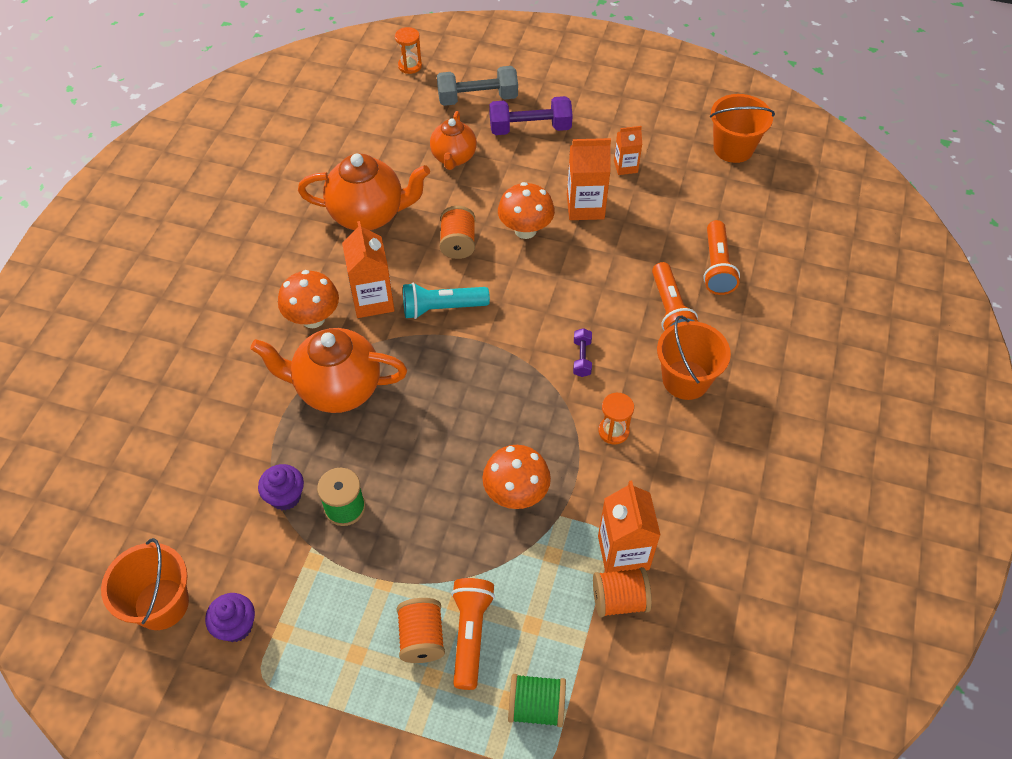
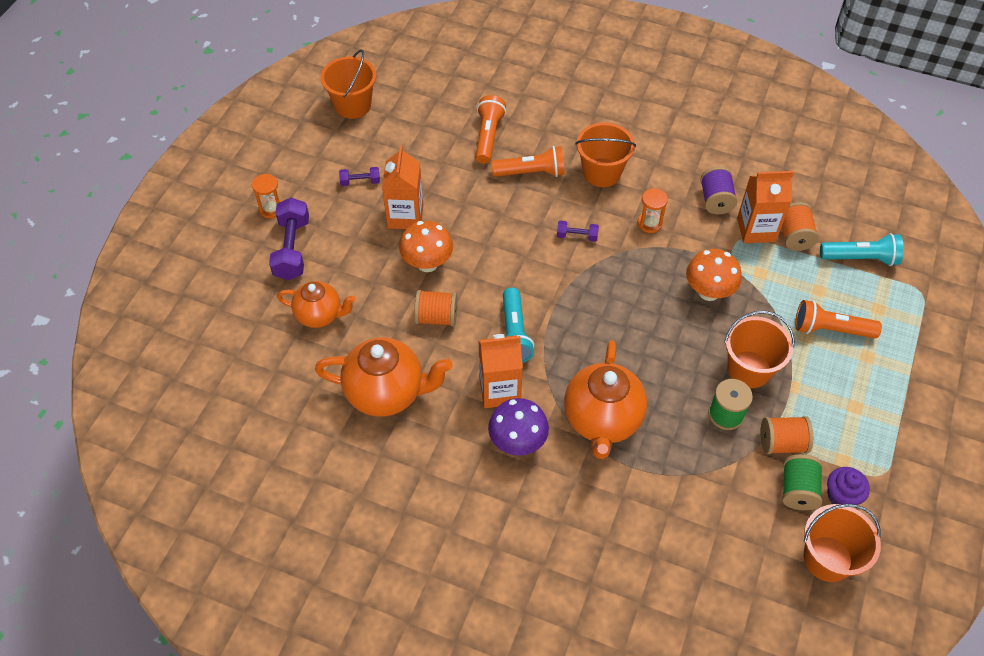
camera: 85 degrees left, 0 degrees up
(285, 496) = (717, 461): purple cupcake -> none
(313, 318) = (517, 442): orange mushroom -> purple mushroom
(368, 215) = (386, 393): orange teapot -> orange teapot turned 90 degrees clockwise
(406, 534) = (749, 369): none -> orange bucket
(410, 66) = (166, 349): orange hourglass -> orange hourglass (271, 209)
(422, 637) = (837, 361): orange spool -> orange spool (782, 443)
(477, 98) = (236, 289): grey dumbbell -> none
(536, 706) = (880, 293): green spool -> green spool (797, 490)
(594, 685) = (860, 258): none -> turquoise flashlight
(625, 167) = (360, 182): orange carton -> purple dumbbell
(664, 505) = (715, 200): none -> purple spool
(717, 267) = (488, 136): orange flashlight -> orange flashlight turned 90 degrees counterclockwise

